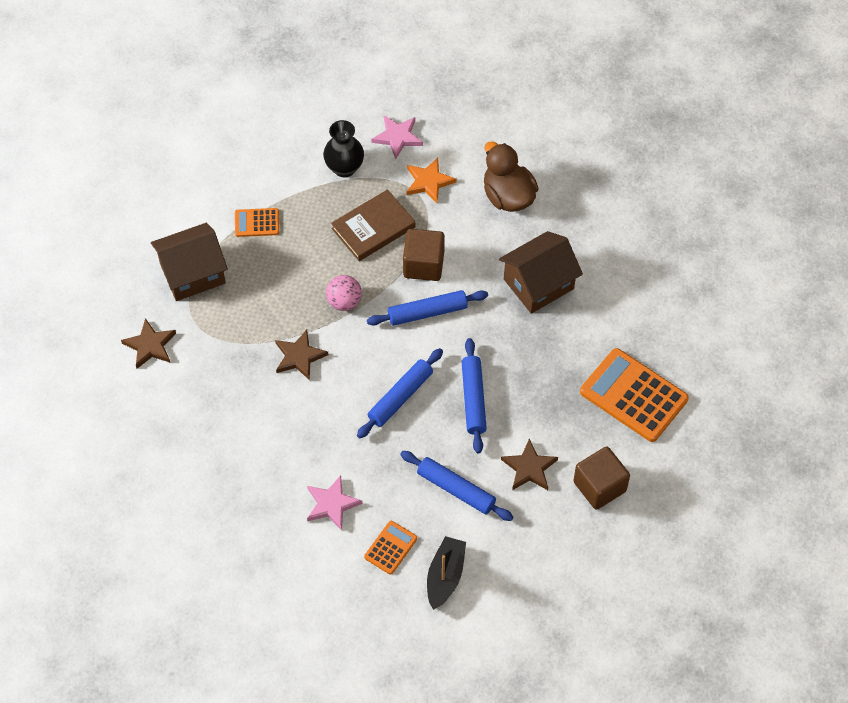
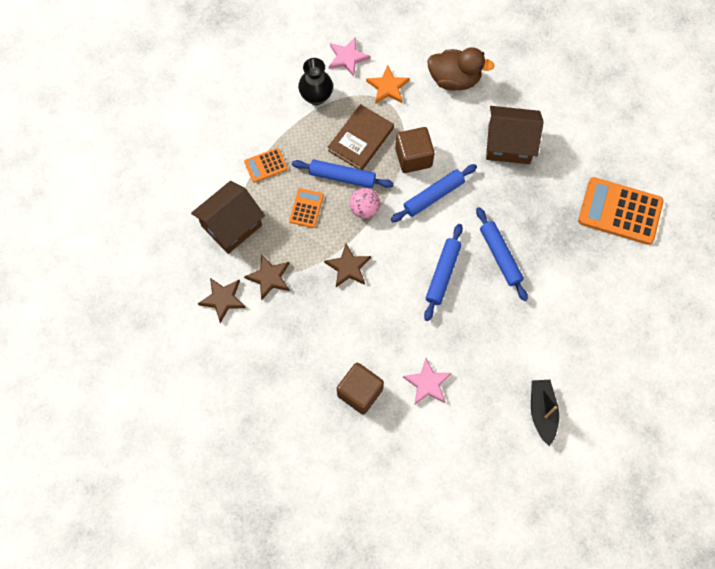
camera: 20 degrees left, 10 degrees up
(390, 548) = (489, 403): orange calculator -> orange calculator (306, 208)
(456, 489) = (519, 336): blue rolling pin -> blue rolling pin (342, 177)
(508, 196) = (454, 79): brown duck -> brown duck turned 150 degrees clockwise
(529, 468) = (567, 298): brown star -> brown star (269, 277)
(538, 284) = (509, 144): brown house -> brown house turned 60 degrees clockwise
(599, 486) = (627, 295): brown cube -> brown cube (360, 392)

